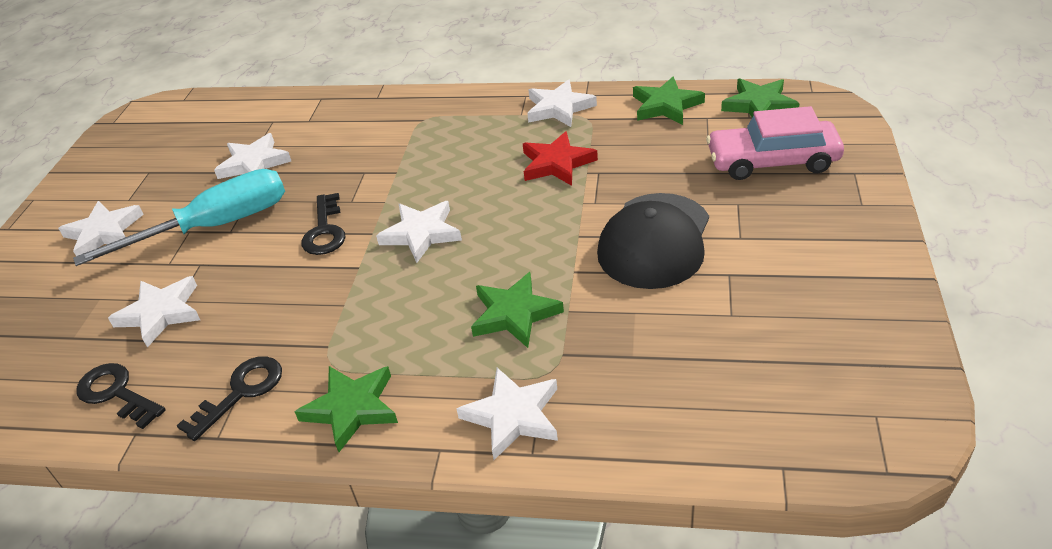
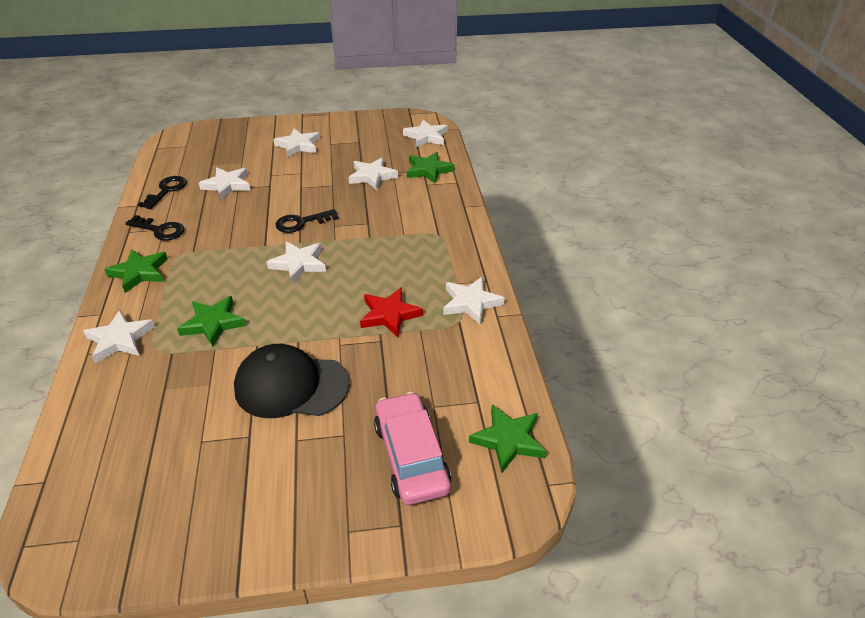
camera: 70 degrees right, 0 degrees up
(191, 112) = (426, 137): none -> white star
(215, 226) = (305, 180): turquoise screwdriver -> none
(666, 106) = (491, 370): green star -> green star (428, 170)

